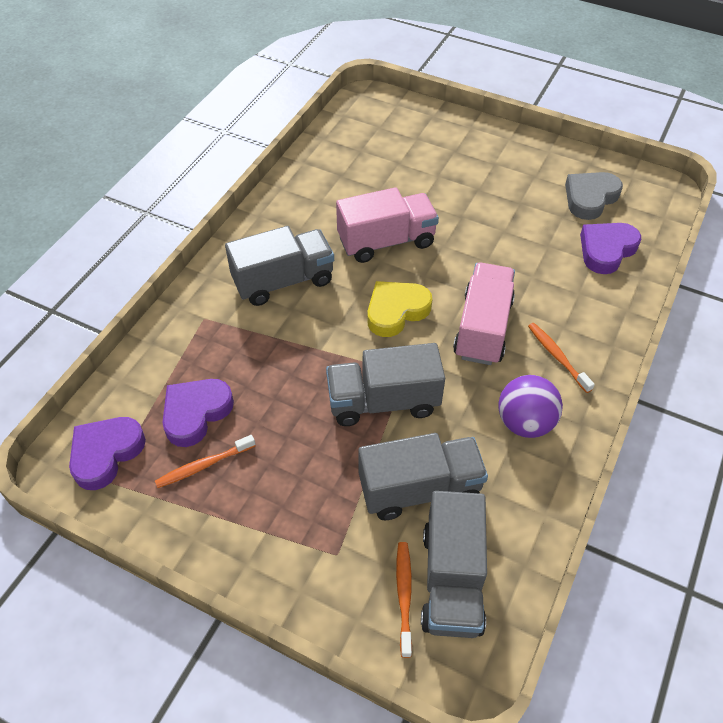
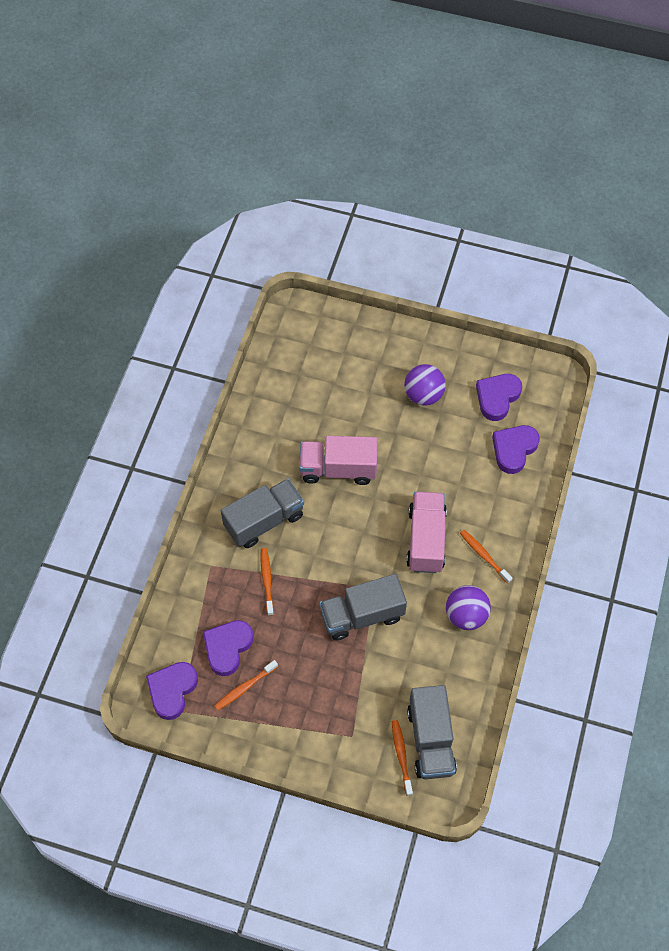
camera: 10 degrees left, 10 degrees up
(269, 344) = (267, 580): none -> orange toothbrush
(386, 241) = (338, 469): pink truck -> pink truck turned 150 degrees counterclockwise
(396, 311) = (357, 534): yellow heart -> none
(419, 489) = (399, 679): grey truck -> none
(501, 185) = (423, 395): none -> purple ball
(590, 198) = (497, 397): grey heart -> purple heart

